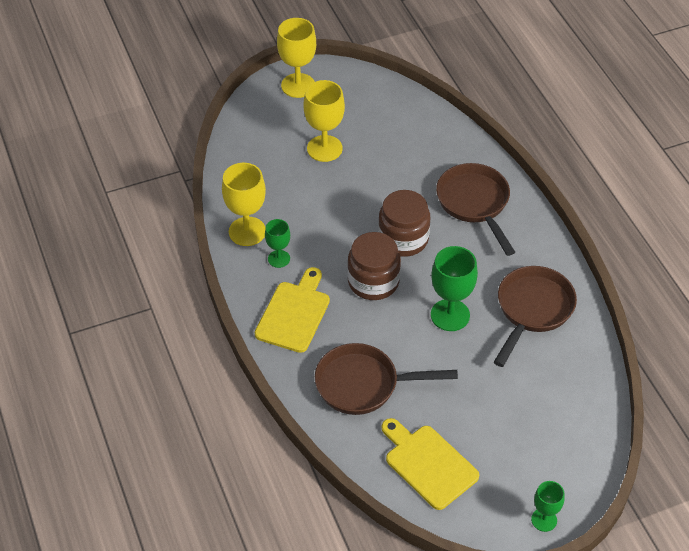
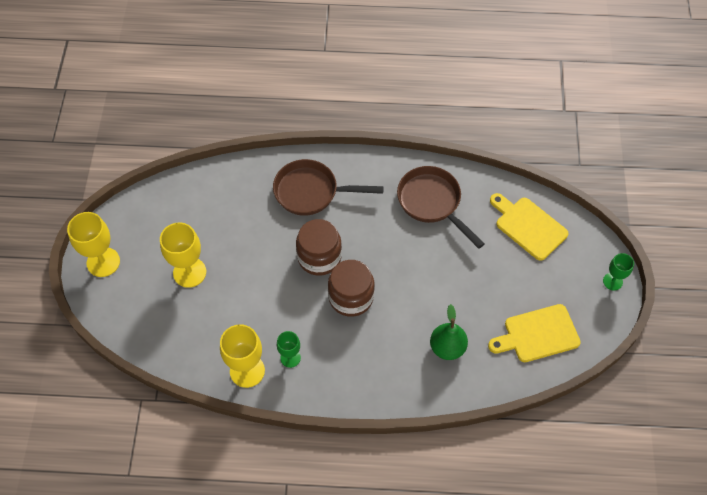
camera: 65 degrees left, 10 degrees up
(294, 313) = (353, 369): yellow cutting board -> yellow cutting board (528, 226)
(363, 384) = (447, 347): brown pan -> green pear
(450, 315) = (410, 258): green goblet -> none

